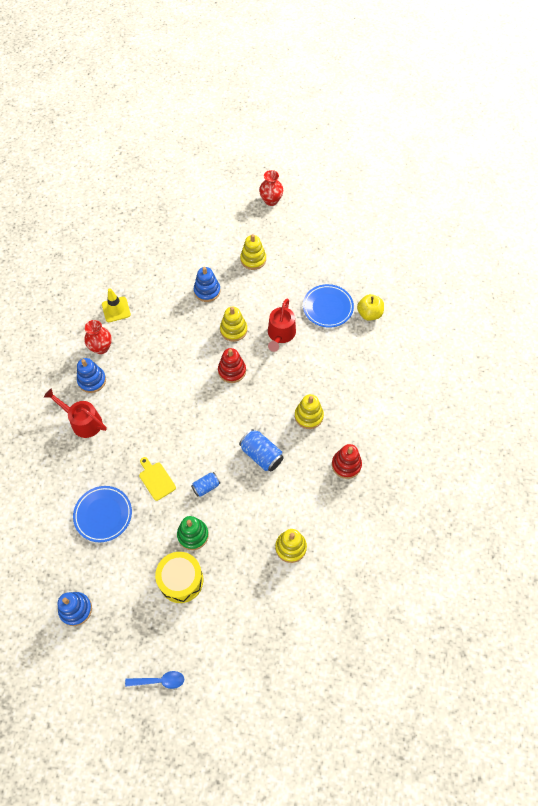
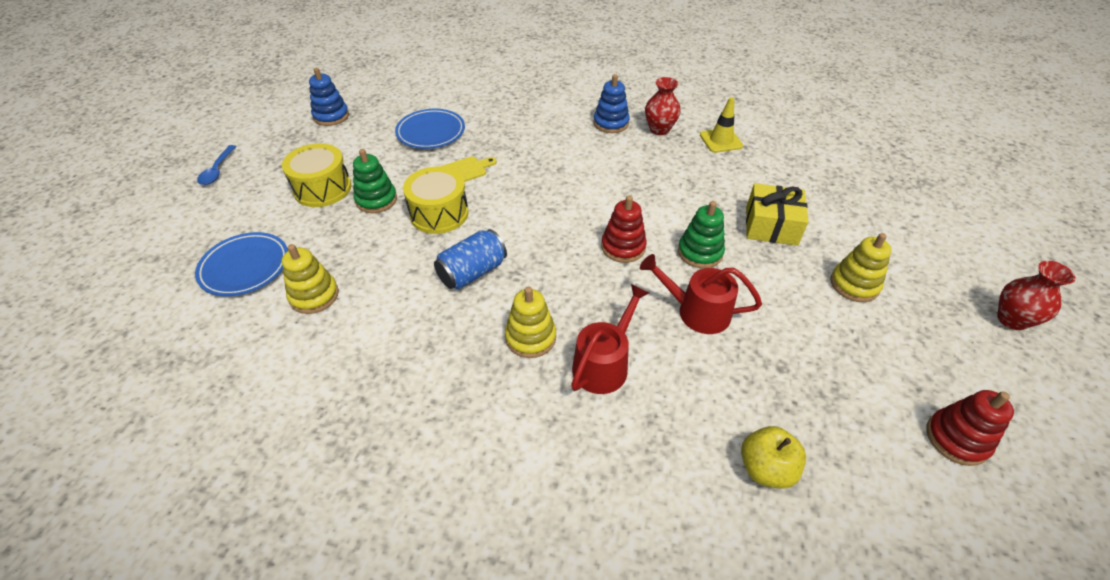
camera: 95 degrees right, 15 degrees down
(83, 421) = (554, 118): red watering can -> red watering can (604, 364)
(206, 487) = (439, 213): blue can -> yellow drum
(207, 291) = (771, 226): blue stacking toy -> yellow gift
(233, 330) = (700, 252): yellow stacking toy -> green stacking toy
(327, 307) = (768, 390): blue plate -> blue plate (245, 267)
(346, 465) = (425, 383): red stacking toy -> red stacking toy (956, 439)

